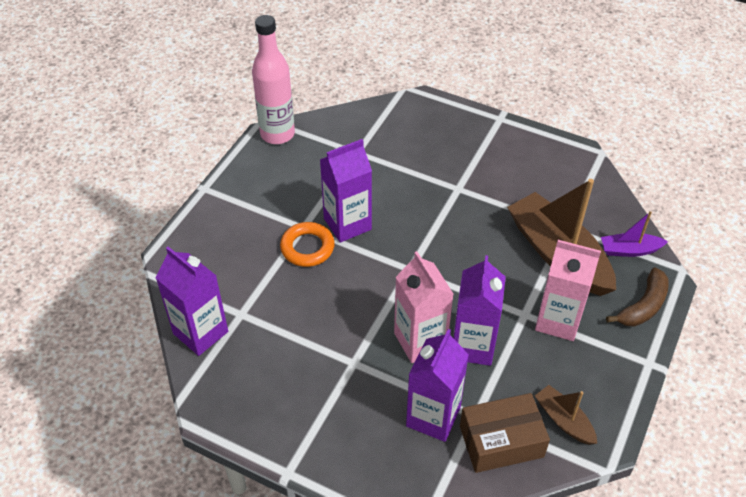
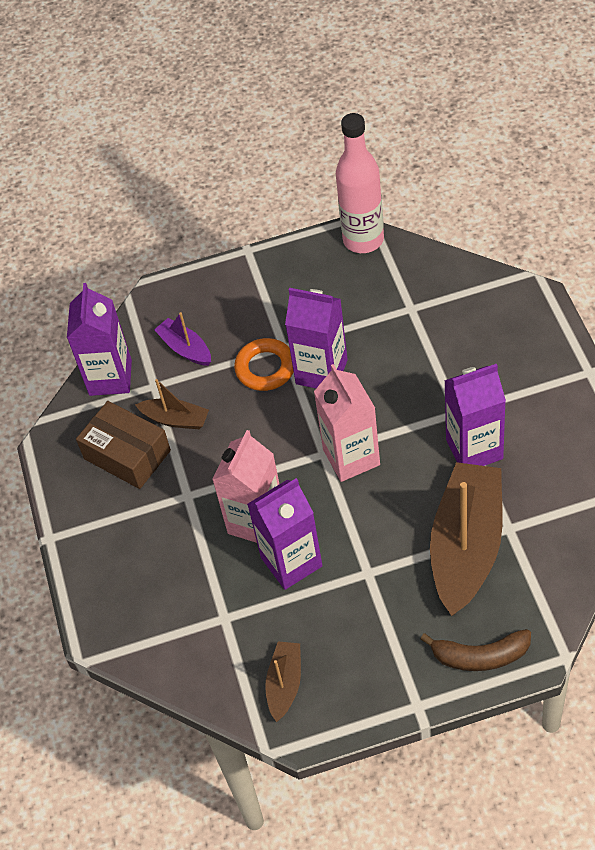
camera: 55 degrees right, 5 degrees up
(284, 323) = (175, 419): none -> brown boat
(433, 417) = (192, 589): purple carton -> purple carton (474, 449)
(501, 441) = (217, 654): brown box -> brown box (127, 455)
(558, 320) = (388, 602): pink carton -> pink carton (351, 457)
(629, 250) = (539, 598): purple boat -> purple boat (185, 348)

